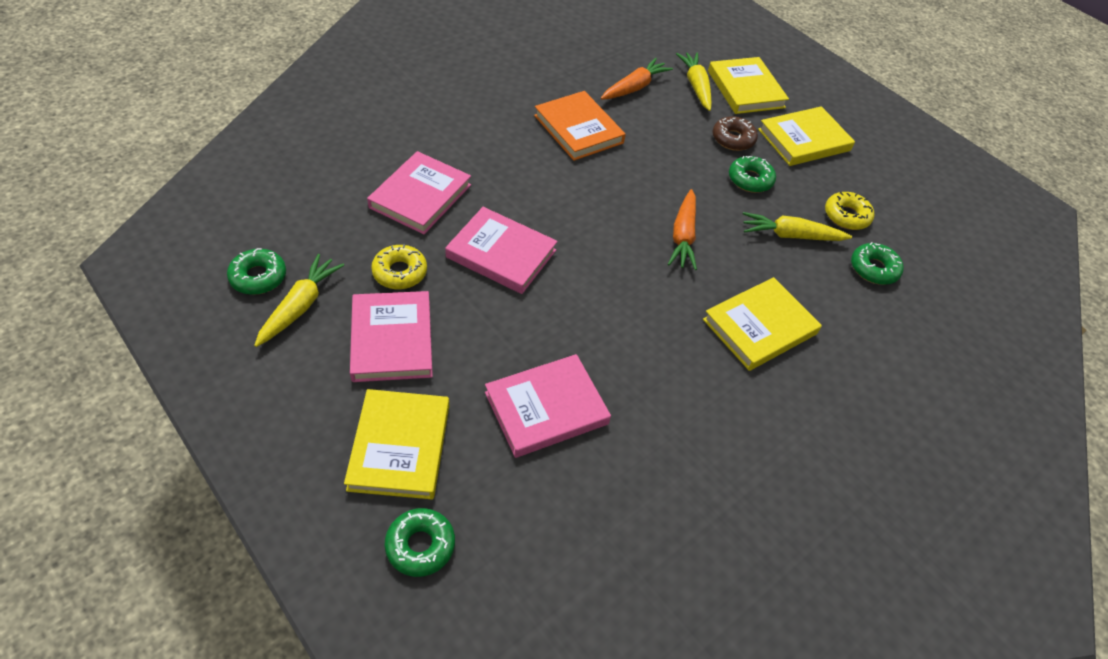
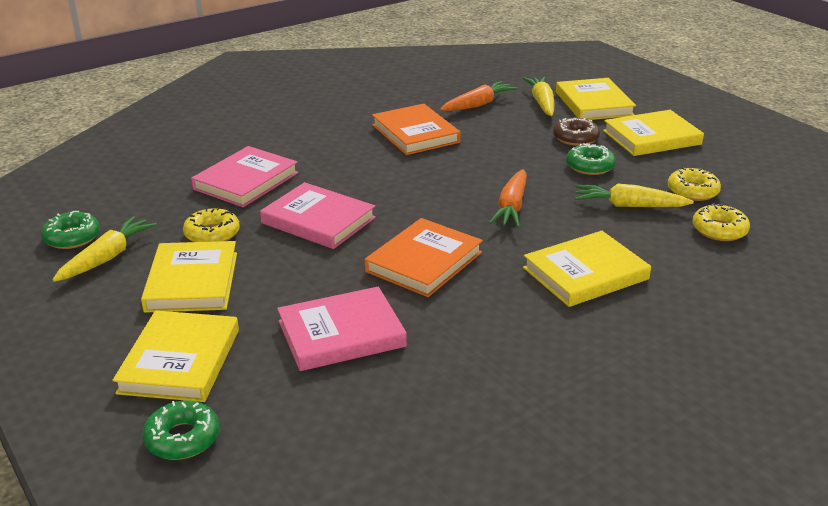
camera: 10 degrees right, 20 degrees down
(392, 339) = (192, 282): pink book -> yellow book
(610, 311) = (424, 262): none -> orange book
(874, 269) = (719, 230): green donut -> yellow donut

